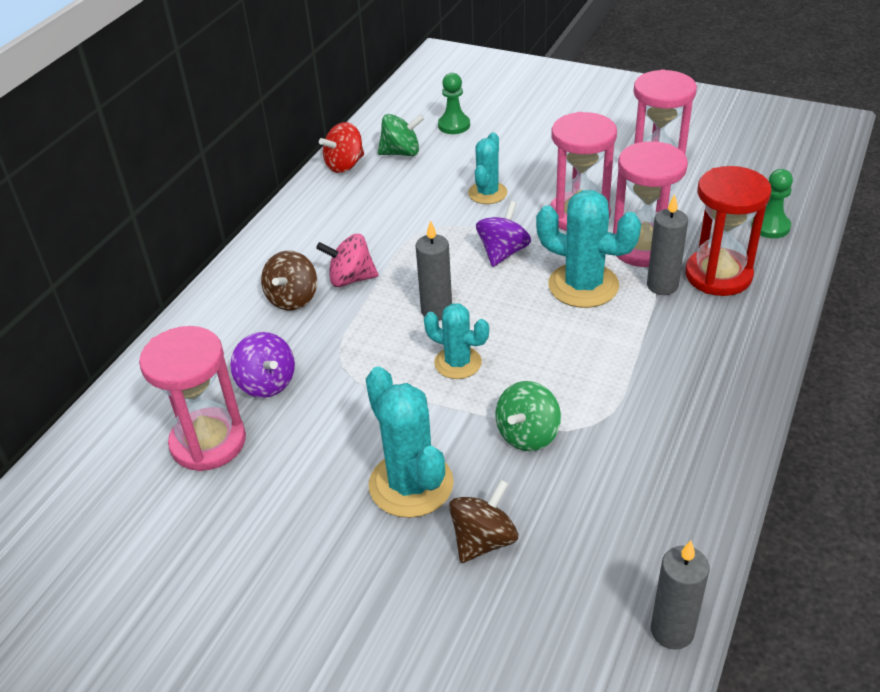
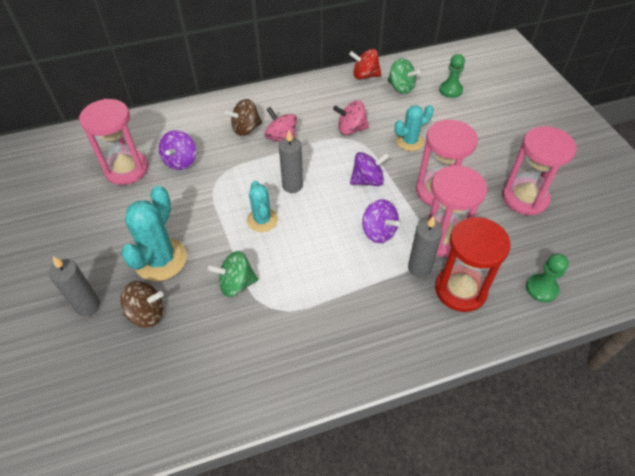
camera: 45 degrees right, 10 degrees up
(412, 221) = (351, 129): none -> pink spinning top
(583, 285) = (378, 232): turquoise cactus -> purple spinning top
(672, 631) = (146, 441): grey candle -> grey candle (88, 306)

